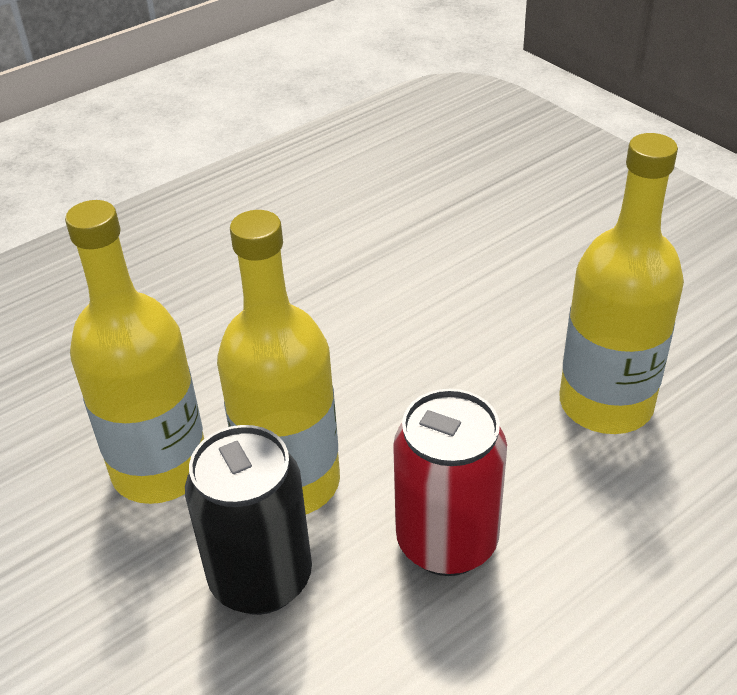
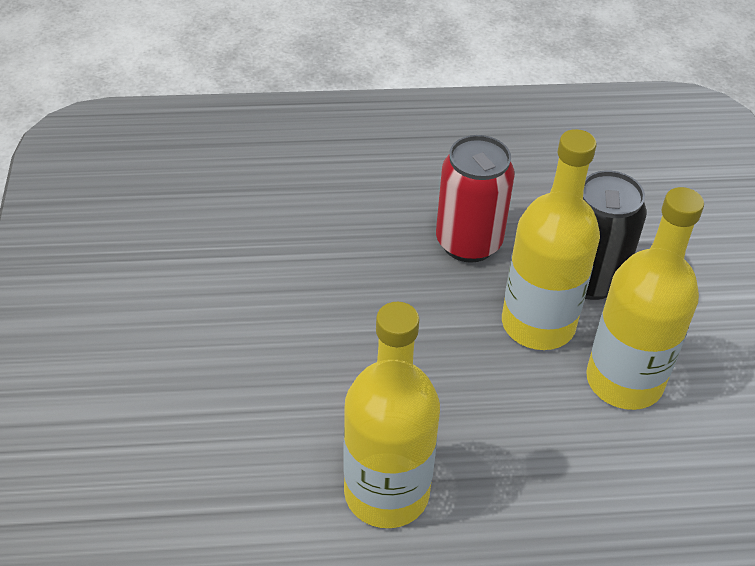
camera: 150 degrees left, 5 degrees up
(605, 404) = (294, 263): yellow bottle -> yellow bottle (386, 493)

